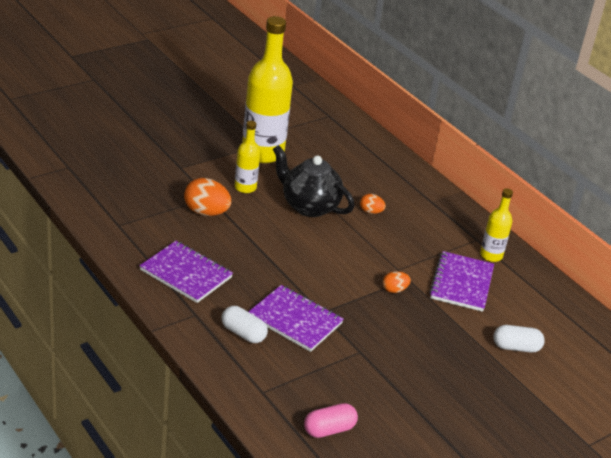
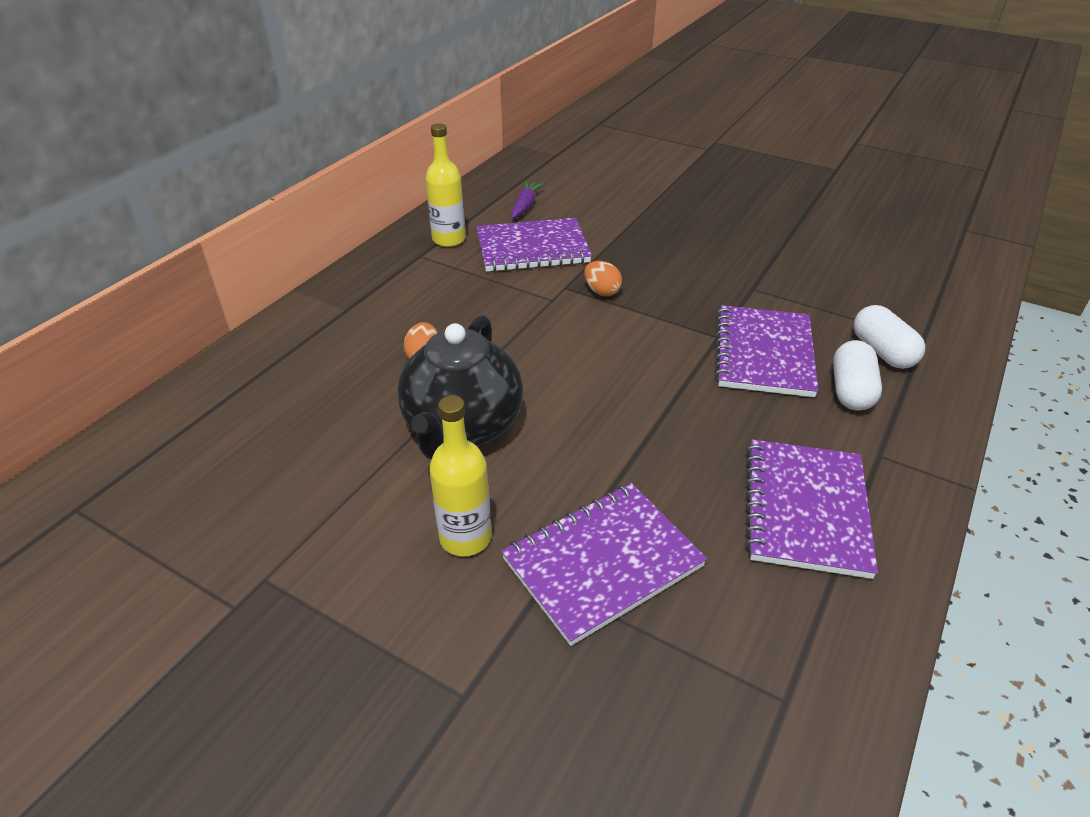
camera: 110 degrees left, 5 degrees up
(206, 212) = (602, 562): orange egg -> purple notebook
(263, 153) = (304, 562): yellow bottle -> none
(329, 429) = (902, 276): pink capsule -> none
(516, 347) = (614, 198): white capsule -> white capsule (882, 352)
(523, 302) = (525, 206): none -> purple carrot

